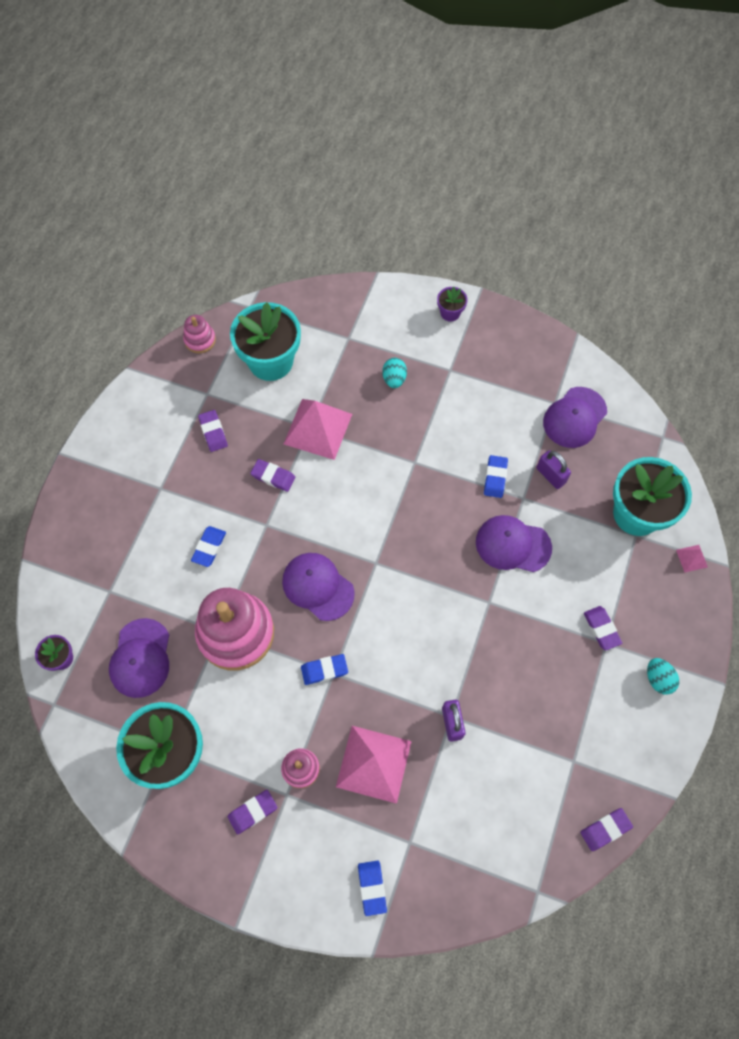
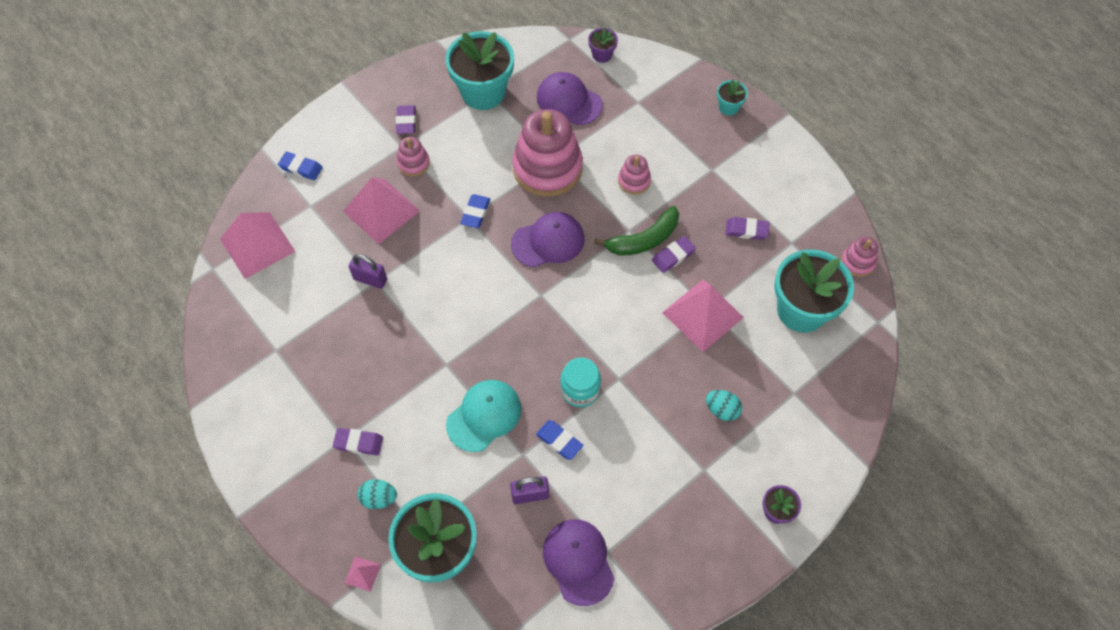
camera: 120 degrees right, 5 degrees down
(76, 506) = (728, 107): none -> turquoise flower pot
(209, 547) = (634, 181): blue eraser -> pink stacking toy
(270, 508) = (643, 240): none -> green banana
(443, 485) = (580, 390): none -> turquoise jar
(485, 865) = (257, 245): none -> pink pyramid
(513, 545) = (484, 416): purple cap -> turquoise cap
(605, 829) = (212, 341): purple eraser -> none
(658, 679) = (284, 461): turquoise egg -> turquoise egg (379, 498)

